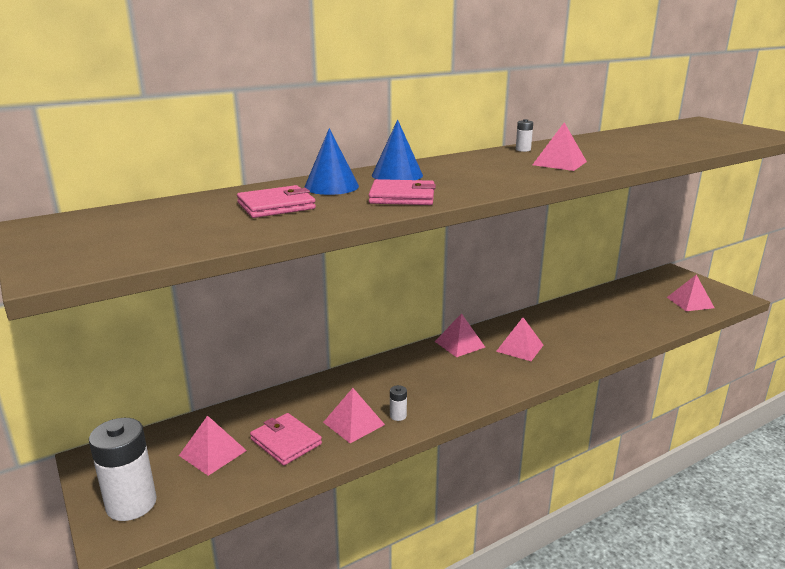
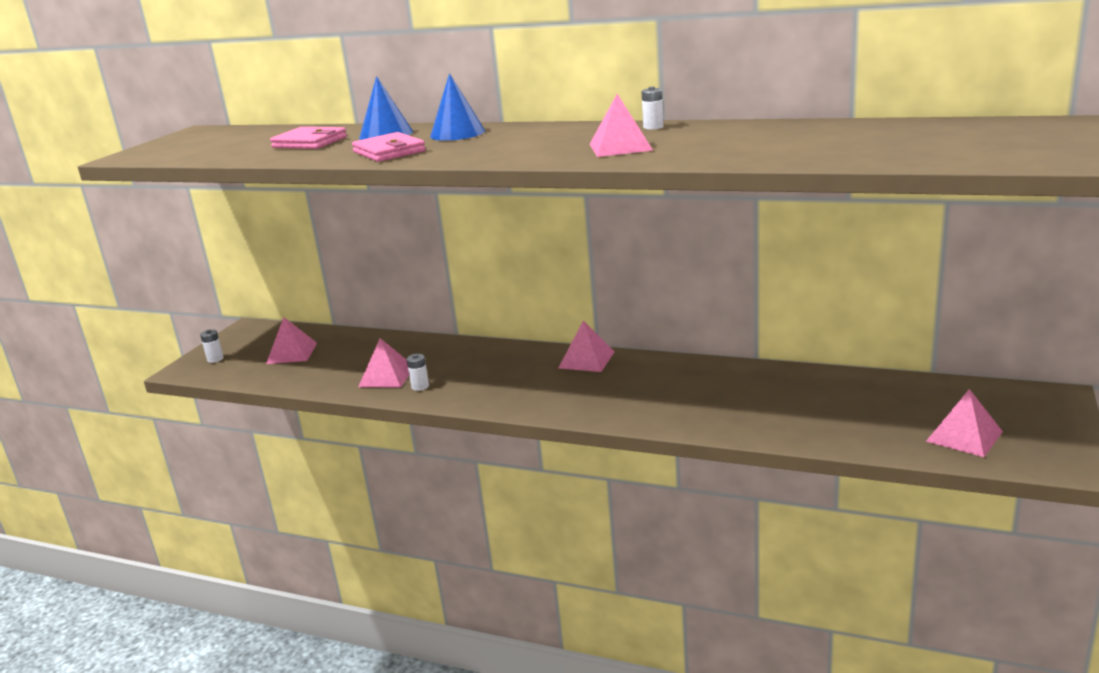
camera: 55 degrees right, 0 degrees up
(131, 504) = (215, 359): white battery -> white battery, size x0.42
(286, 442) = (332, 367): pink wallet -> none
(520, 348) = (628, 386): pink pyramid -> none

